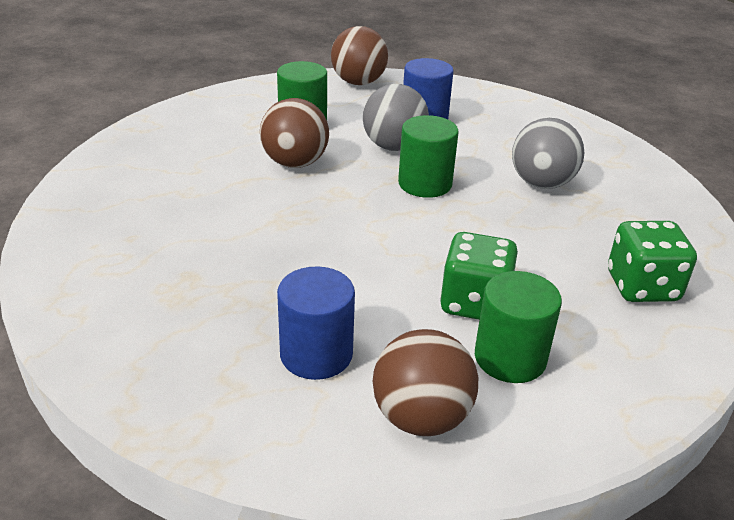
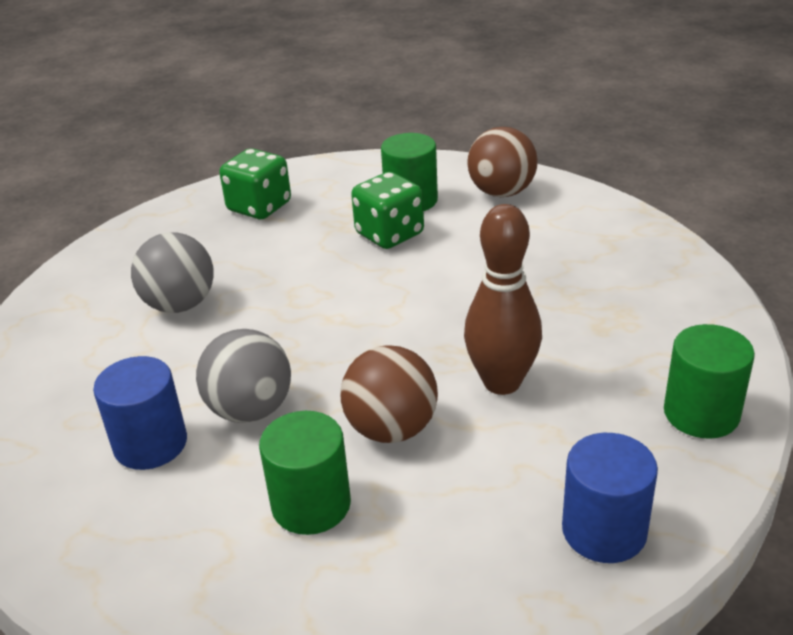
camera: 140 degrees left, 0 degrees up
(244, 209) = (502, 382): none -> brown bowling pin
(316, 354) = (537, 240): blue cylinder -> blue cylinder (604, 531)
(358, 82) = (121, 578): brown ball -> none
(425, 184) = (286, 345): green cylinder -> green cylinder (701, 413)

